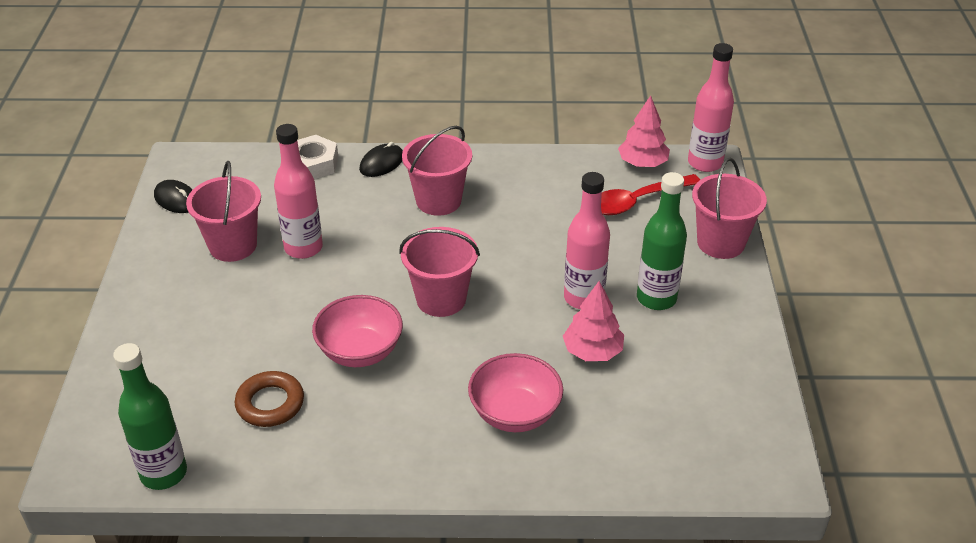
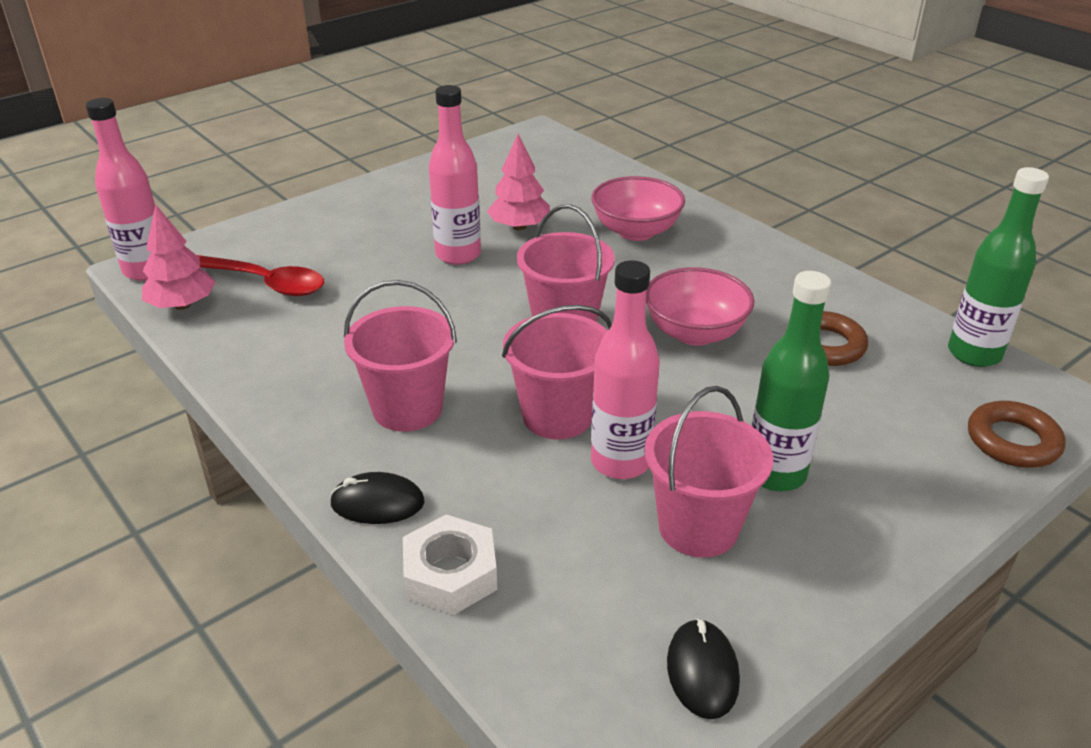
camera: 130 degrees left, 5 degrees down
(100, 410) = (1012, 441): none -> brown ring
(656, 298) = (412, 224): green bottle -> green bottle (775, 474)
(720, 243) = (291, 221): pink bucket -> pink bucket (557, 416)

